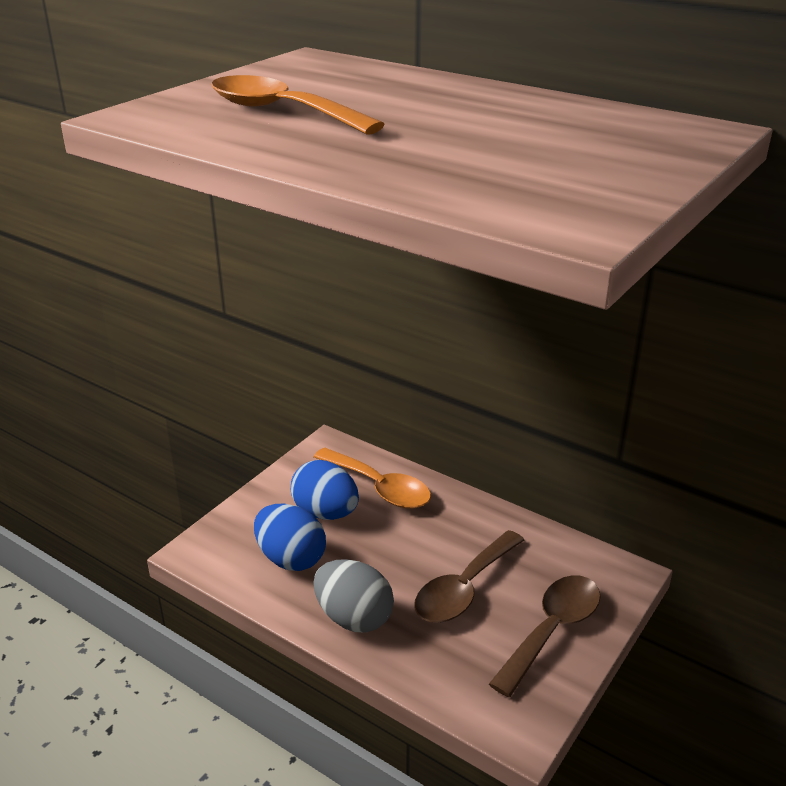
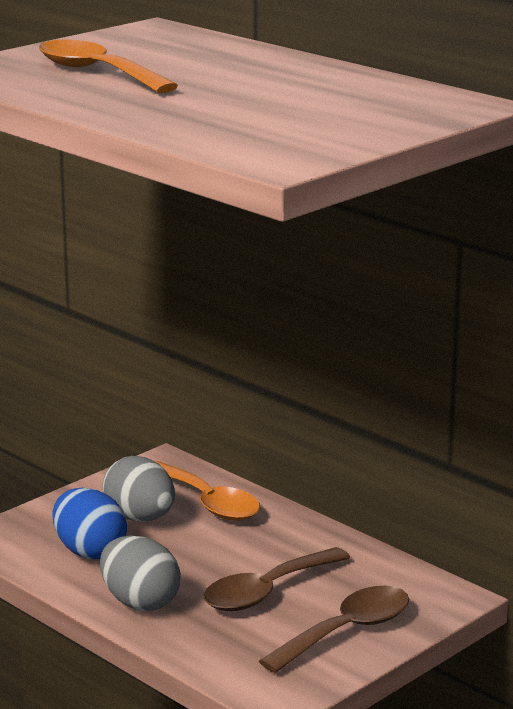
camera: 10 degrees right, 10 degrees down
(325, 513) = (140, 518): blue egg -> grey egg

